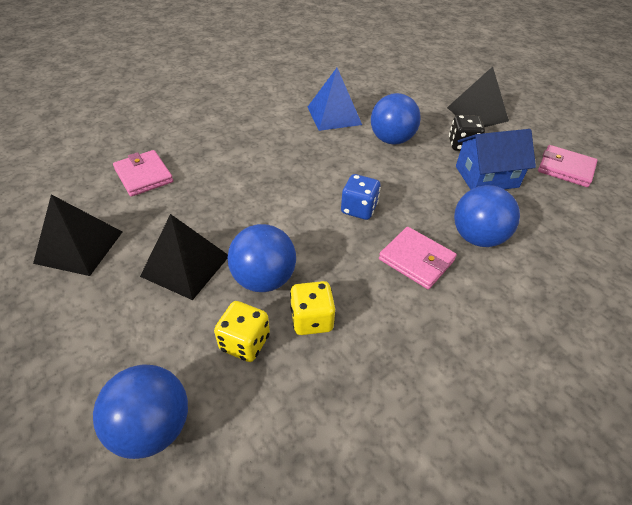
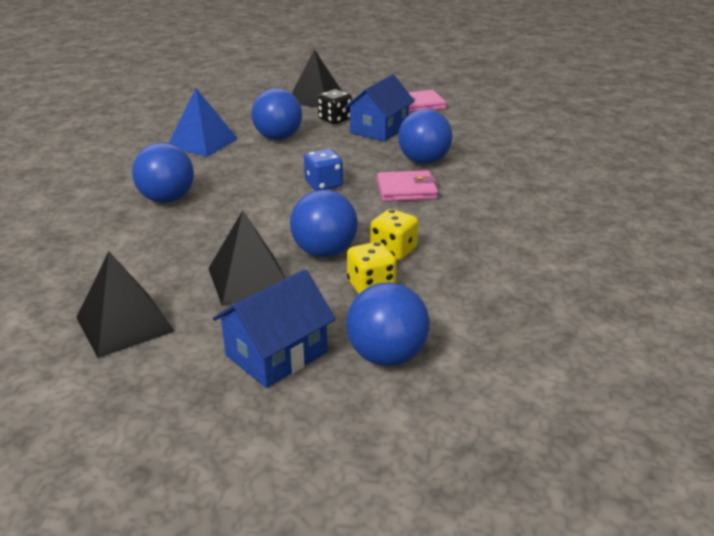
camera: 45 degrees left, 15 degrees down
(103, 351) = (276, 354): none -> blue house
(144, 176) = (92, 255): pink wallet -> none
(243, 155) = (167, 199): none -> blue ball

